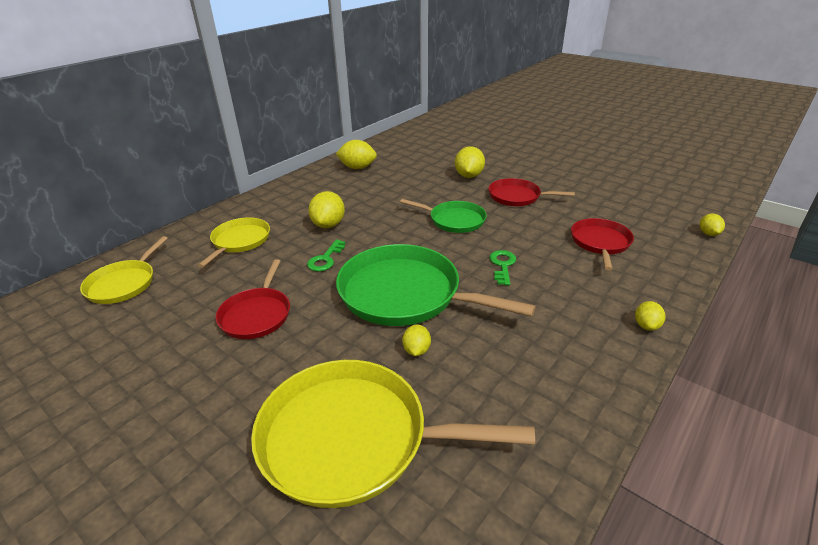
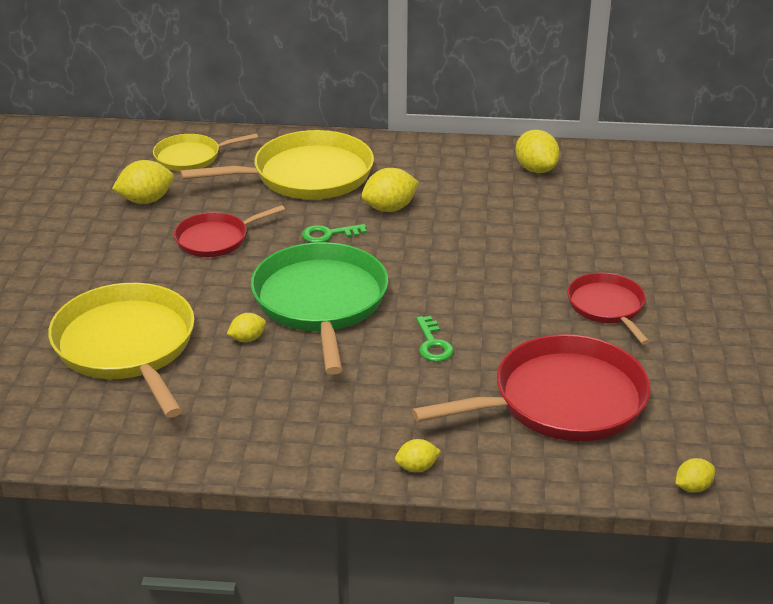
camera: 55 degrees right, 0 degrees up
(239, 241) = (306, 175): yellow pan -> yellow pan, size x1.78
(454, 220) = (492, 281): green pan -> none
(468, 176) = (618, 253): yellow lemon -> yellow lemon (146, 200)
(502, 265) = (433, 344): green key -> green key turned 105 degrees clockwise
(600, 243) = (561, 400): red pan -> red pan, size x1.78

